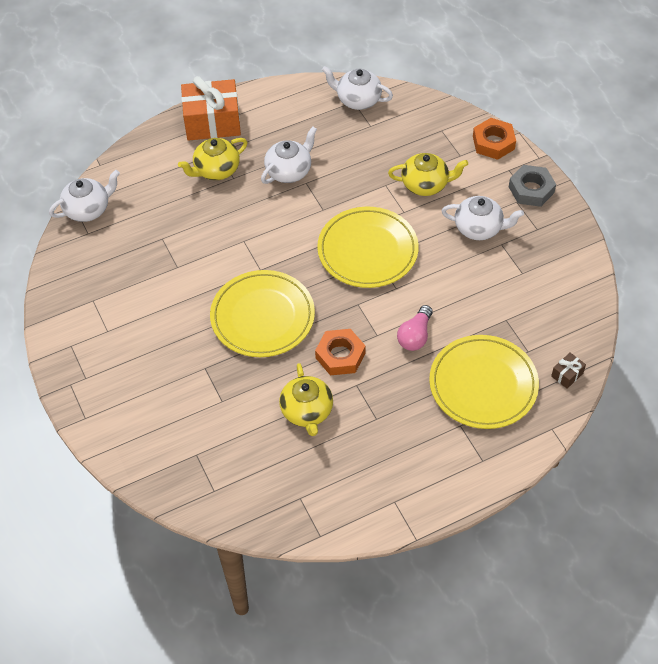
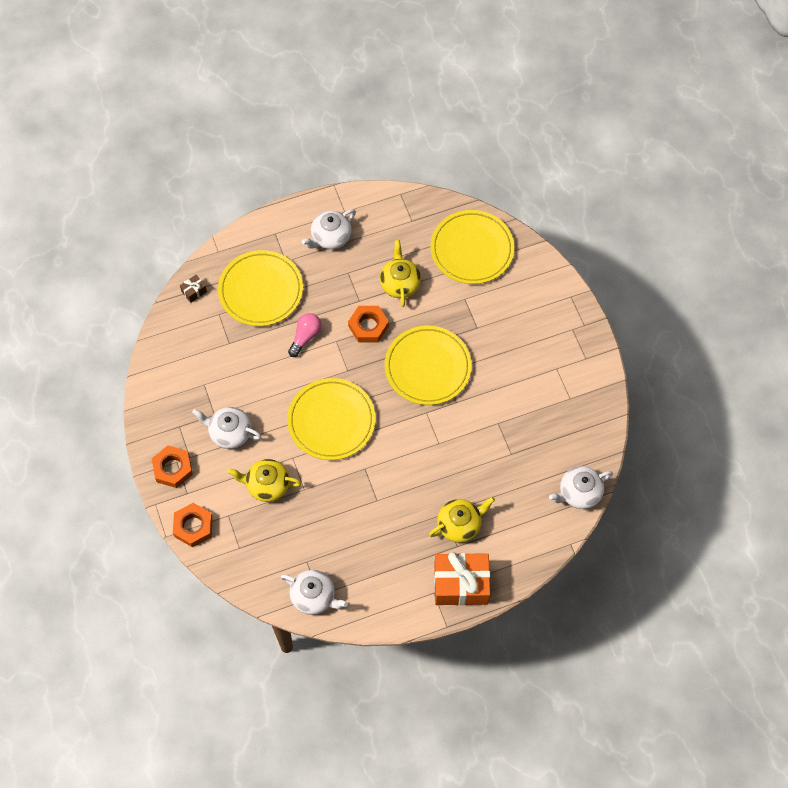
camera: 175 degrees left, 10 degrees up
(215, 466) = (472, 249): none -> yellow plate
(289, 171) = (391, 515): white teapot -> white teapot (330, 237)
(531, 189) = (173, 468): grey nut -> orange nut

